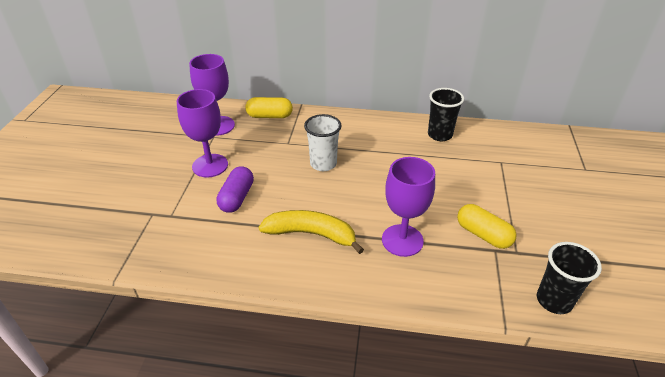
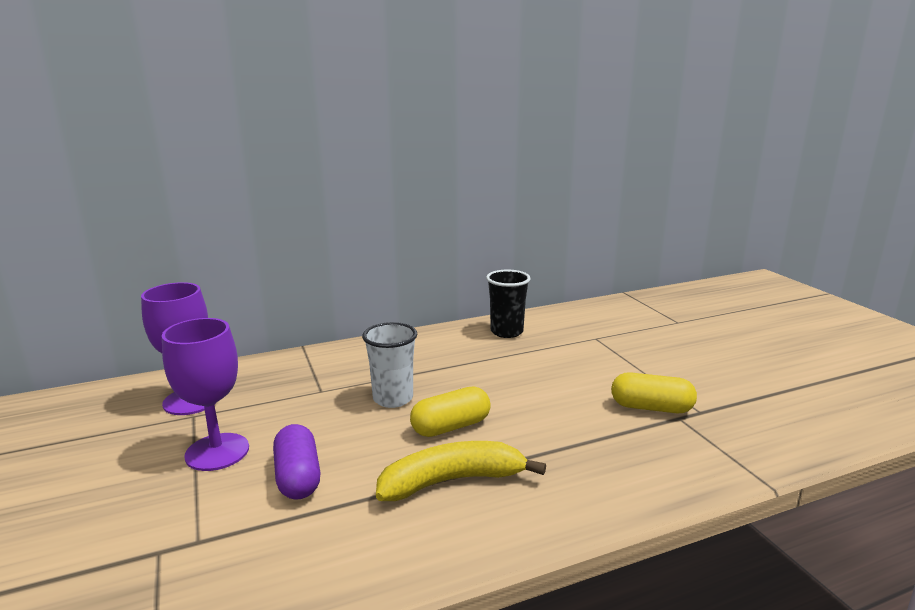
camera: 30 degrees left, 20 degrees down
(269, 116) = (266, 369): yellow capsule -> yellow capsule (451, 427)
(402, 240) = (573, 445): purple goblet -> none
(554, 300) = (784, 442): black cup -> none

